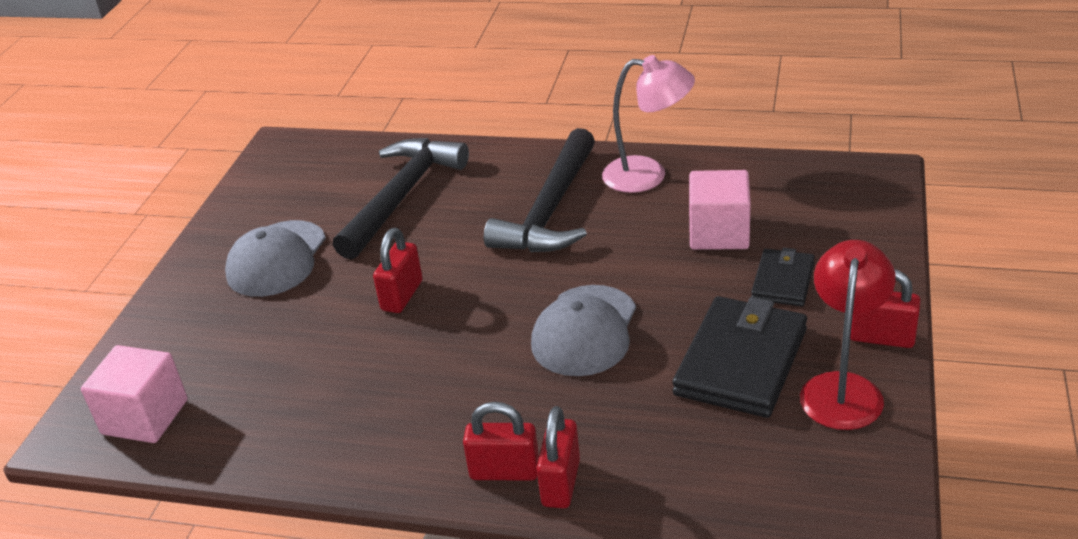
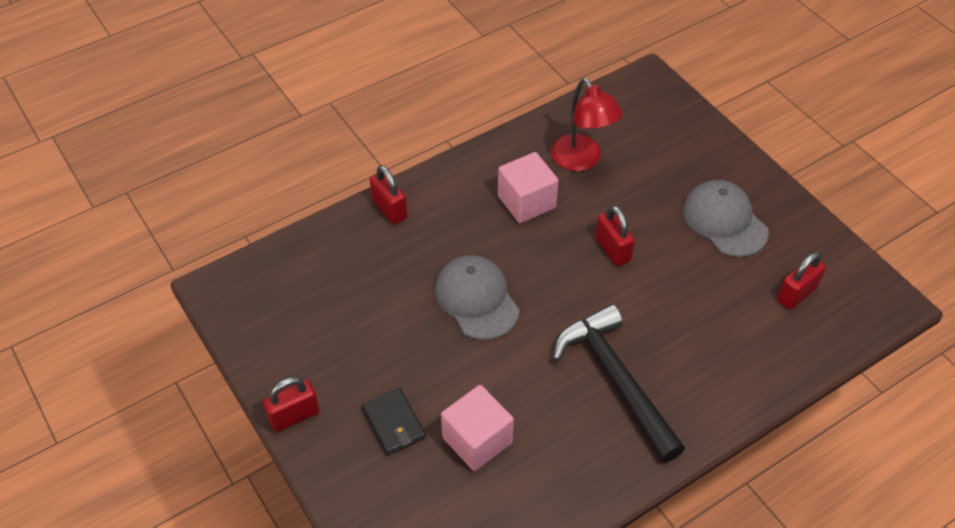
camera: 130 degrees right, 15 degrees up
(145, 417) = (631, 106): pink cube -> pink cube (526, 202)
(401, 197) = (730, 319): black hammer -> none
(504, 471) = (423, 196): red padlock -> red padlock (796, 294)
(648, 175) = (590, 467): pink lamp -> none
(741, 362) = (364, 340): black wallet -> none
(843, 388) = (291, 360): red lamp -> red lamp (582, 160)

